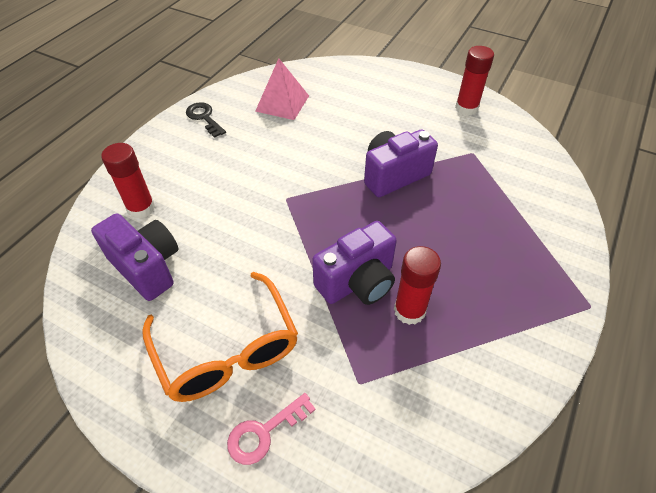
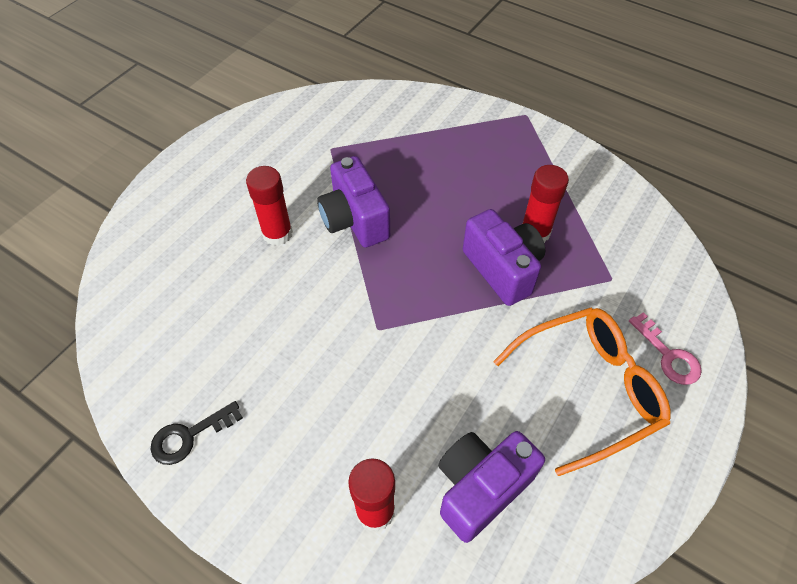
camera: 85 degrees left, 5 degrees up
(282, 103) = (185, 327): pink pyramid -> none
(466, 108) = (254, 139): red glue stick -> red glue stick (277, 233)

